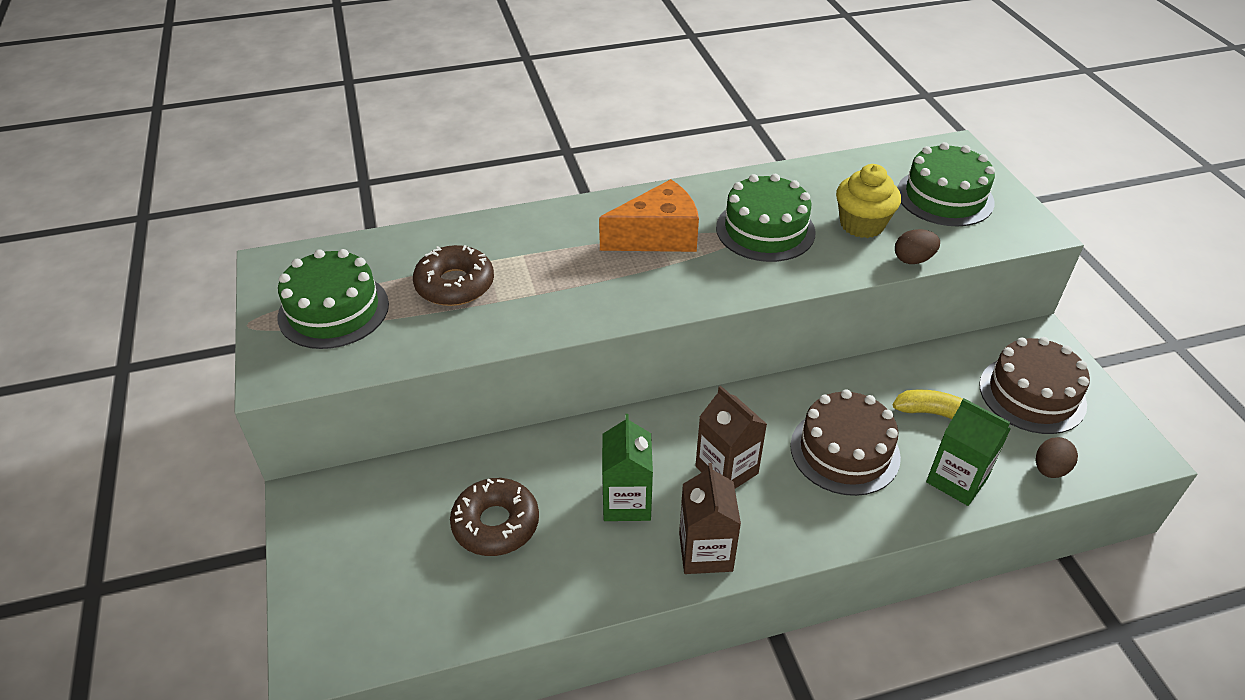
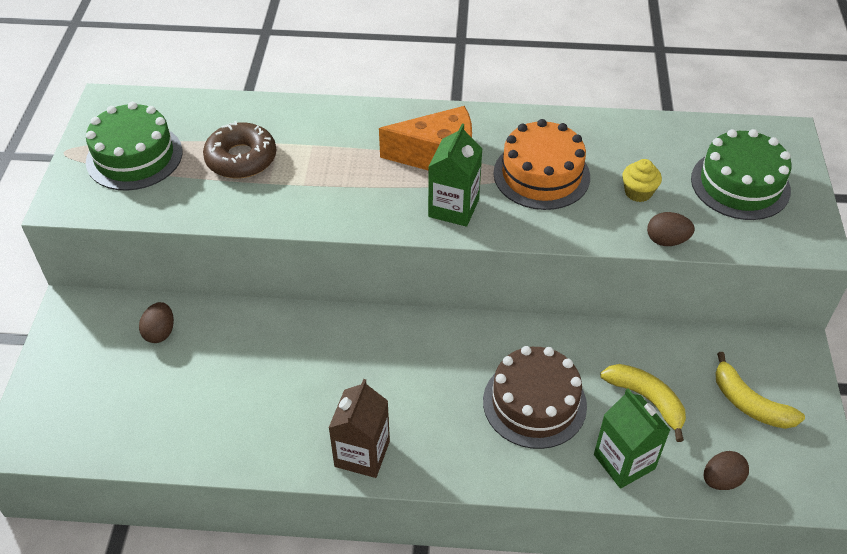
camera: 20 degrees right, 5 degrees up
(422, 494) = (160, 332): none -> brown egg
(496, 524) = (204, 375): brown donut -> none
(626, 502) = (319, 389): green carton -> green carton (453, 208)
(726, 470) = (419, 388): brown carton -> none
(765, 230) = (541, 175): green cake -> orange cake
(862, 224) = (638, 192): yellow cupcake -> yellow cupcake, size x0.62
(1032, 394) = (749, 403): brown cake -> yellow banana

